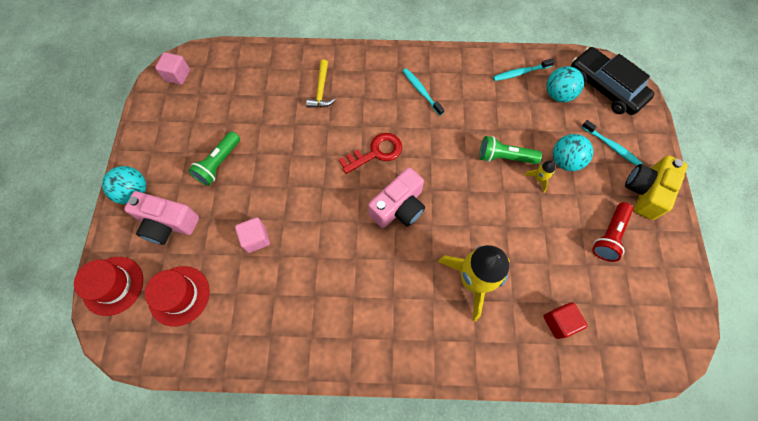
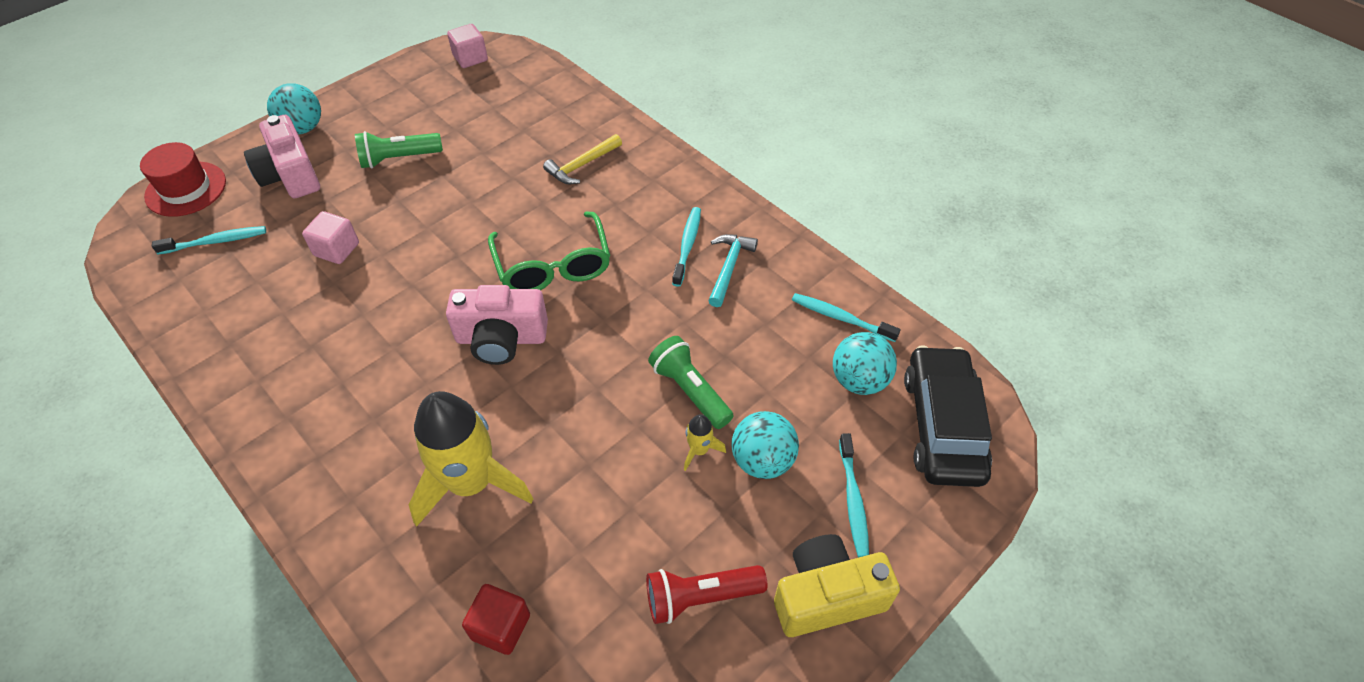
camera: 45 degrees right, 15 degrees down
(179, 295) = (216, 241): red hat -> turquoise toothbrush
(376, 152) = (553, 266): red key -> green glasses
(451, 87) = (729, 267): none -> turquoise hammer

